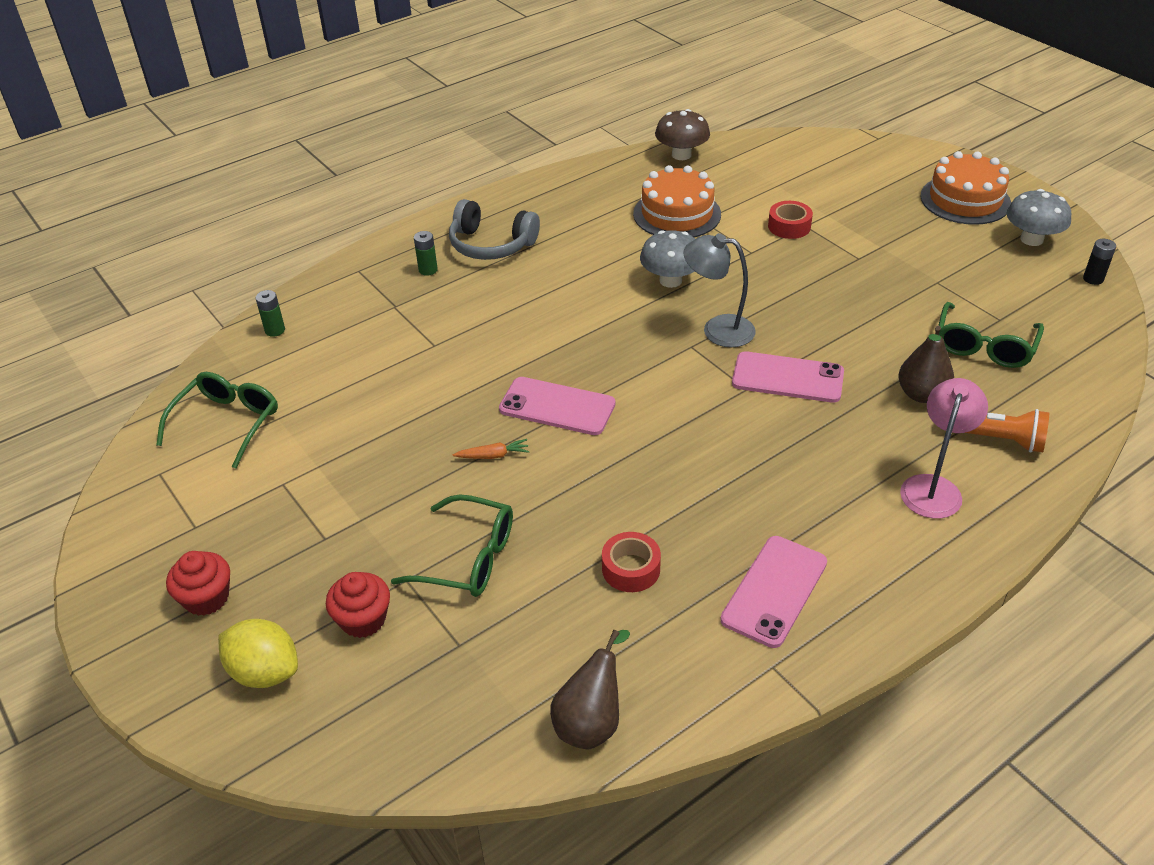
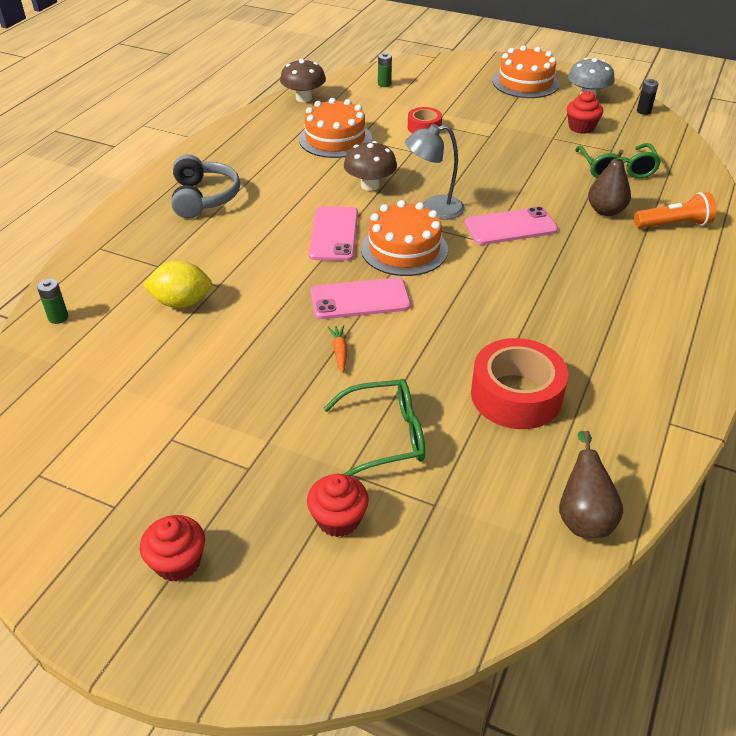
camera: 30 degrees left, 0 degrees up
(227, 423) = (74, 407): green glasses -> none
(265, 672) = (286, 600): yellow lemon -> yellow lemon (182, 302)
(428, 270) = (164, 230): green battery -> green battery (384, 84)
(491, 245) = (204, 197): grey headphones -> grey headphones turned 90 degrees counterclockwise
(493, 455) = (339, 352): orange carrot -> orange carrot turned 60 degrees counterclockwise
(631, 569) = (516, 395): red tape -> red tape, size x1.81
(647, 366) = (404, 249): none -> orange cake
(670, 280) = (370, 185): grey mushroom -> brown mushroom
(774, 591) = (626, 371): pink phone -> pink phone (334, 234)
(933, 487) = (664, 267): pink lamp -> none
(986, 278) = (581, 127): none -> red cupcake

